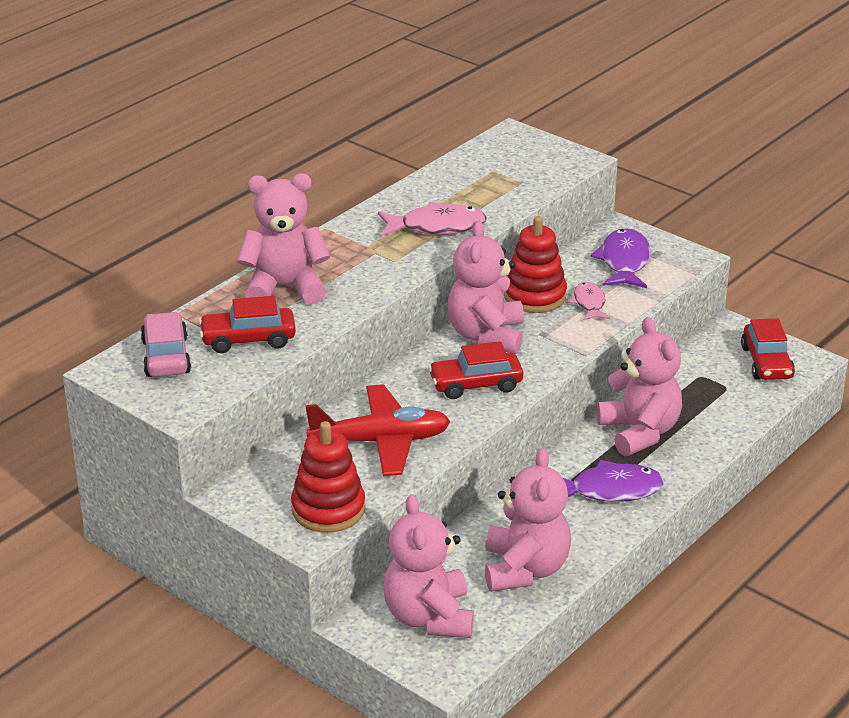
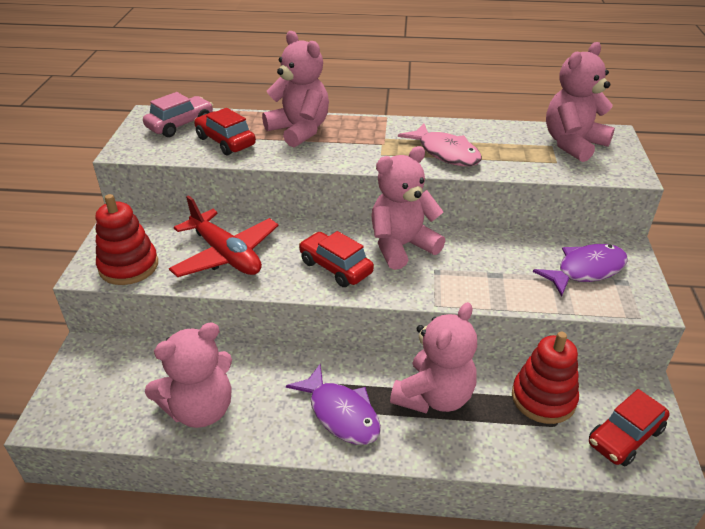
camera: 55 degrees right, 5 degrees up
(429, 617) = (110, 382): pink teddy bear -> pink teddy bear (572, 144)
(535, 296) = (479, 247): red stacking toy -> red stacking toy (543, 398)
(589, 303) = (505, 277): pink fish -> none

